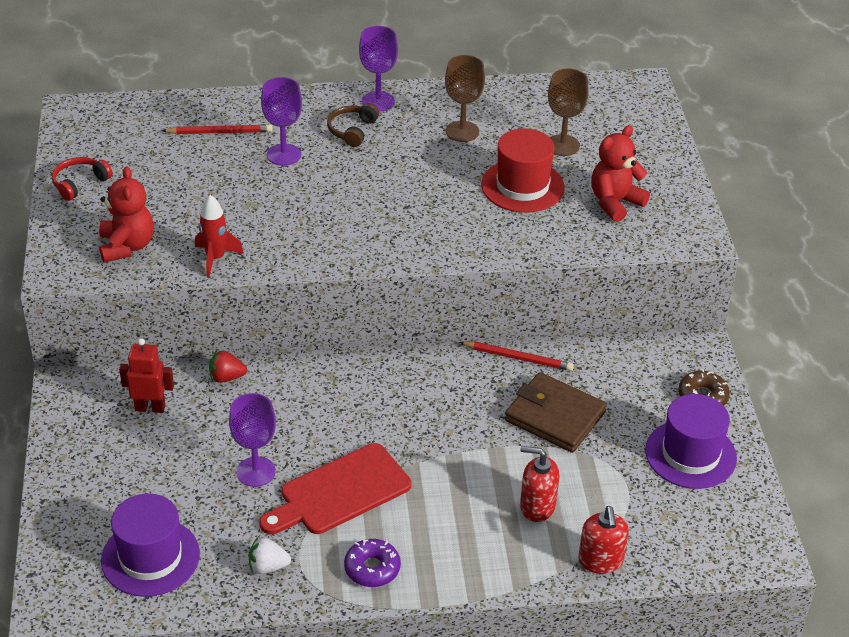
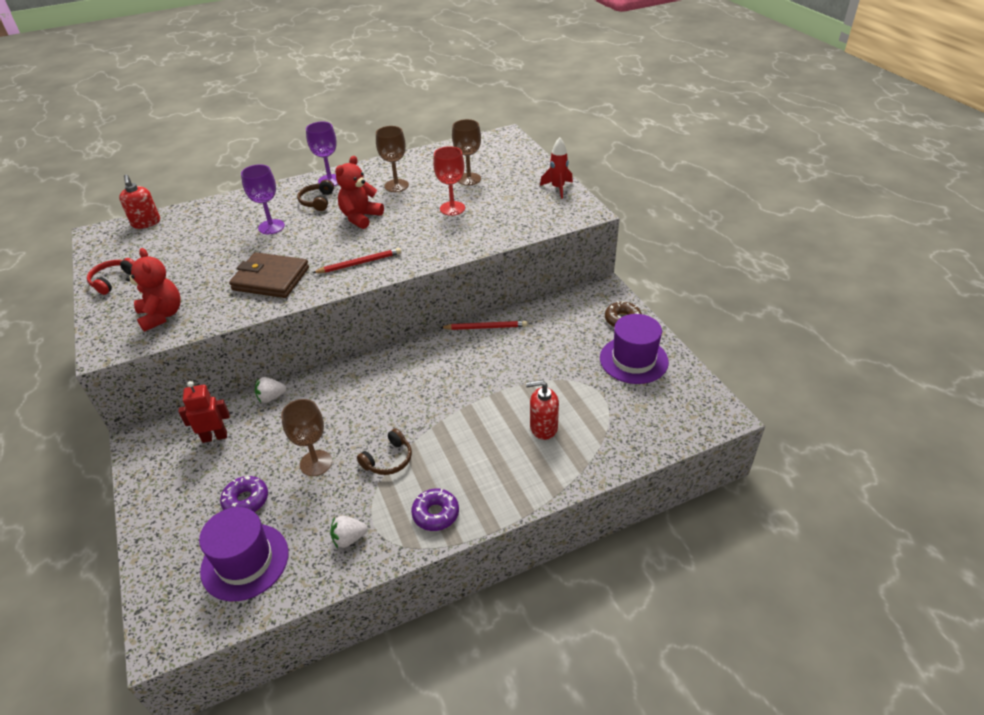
camera: 15 degrees left, 0 degrees up
(167, 491) = (246, 500): none -> purple donut
(215, 258) = (237, 307): red rocket -> red rocket (558, 188)
(220, 132) = (218, 223): red pencil -> red pencil (359, 263)
(226, 377) = (271, 397): red strawberry -> white strawberry
(256, 472) = (316, 463): purple goblet -> brown goblet
(339, 492) = (388, 460): red cutting board -> brown headphones
(522, 186) = (452, 208): red hat -> red goblet
(555, 416) = (528, 360): brown wallet -> brown wallet (271, 279)
(600, 561) = (607, 454): red soap dispenser -> red soap dispenser (146, 223)
(615, 203) = (520, 204): red teddy bear -> red teddy bear (360, 217)

